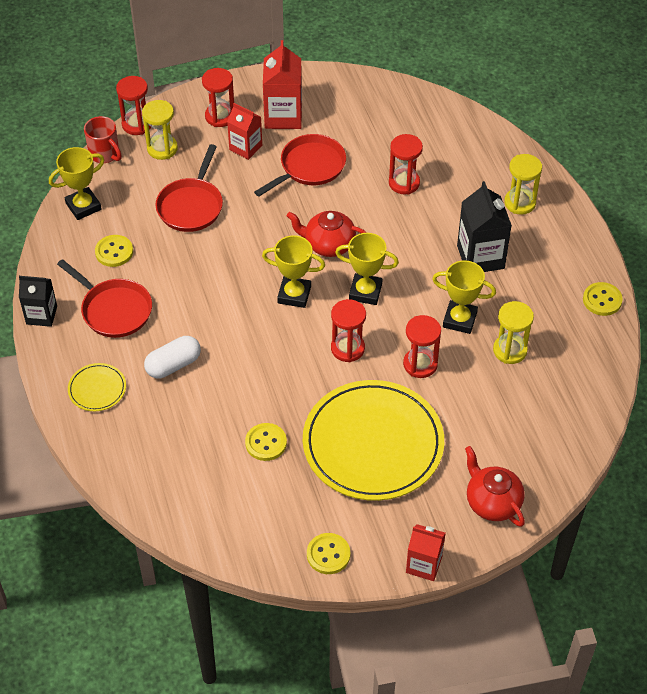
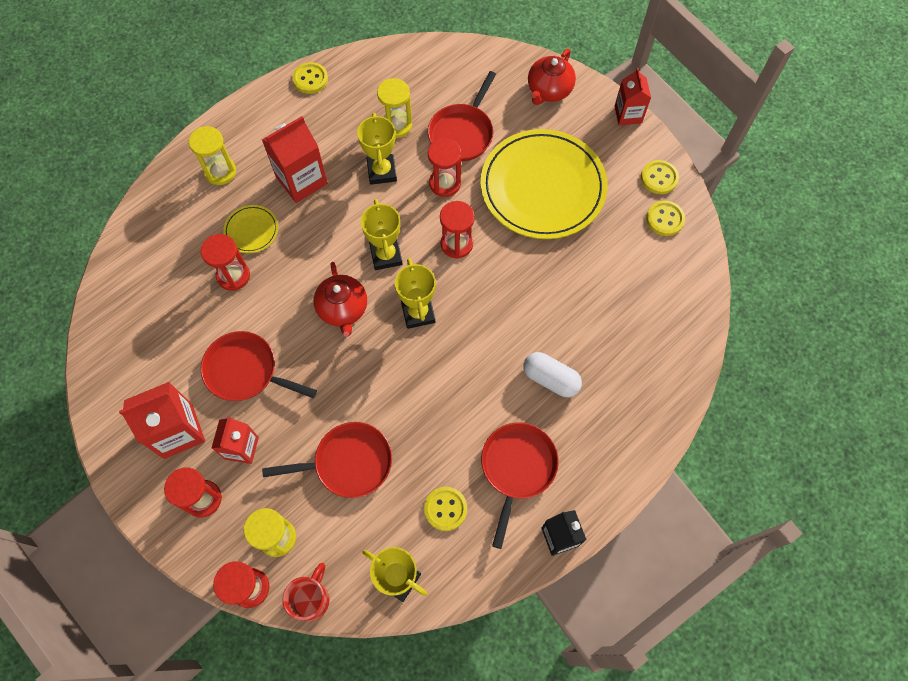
camera: 115 degrees left, 15 degrees up
(97, 389) = (613, 432): yellow plate -> yellow plate (251, 230)
(266, 443) = (587, 265): yellow button -> yellow button (665, 219)
(473, 401) = (462, 133): none -> red pan
(480, 257) = (301, 180): black carton -> red carton

